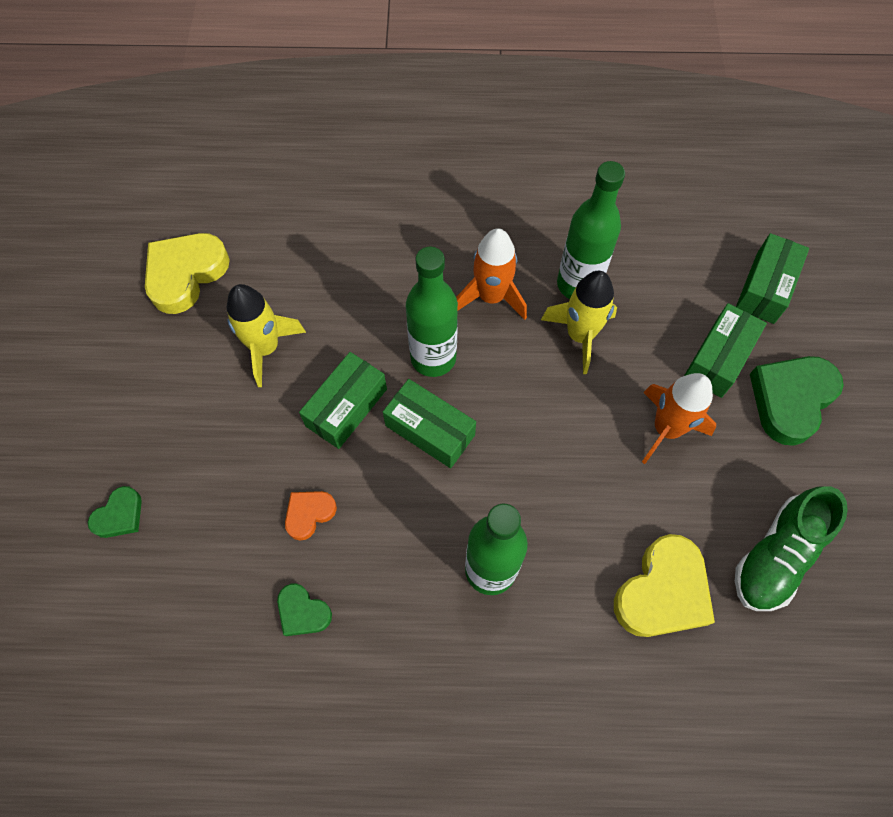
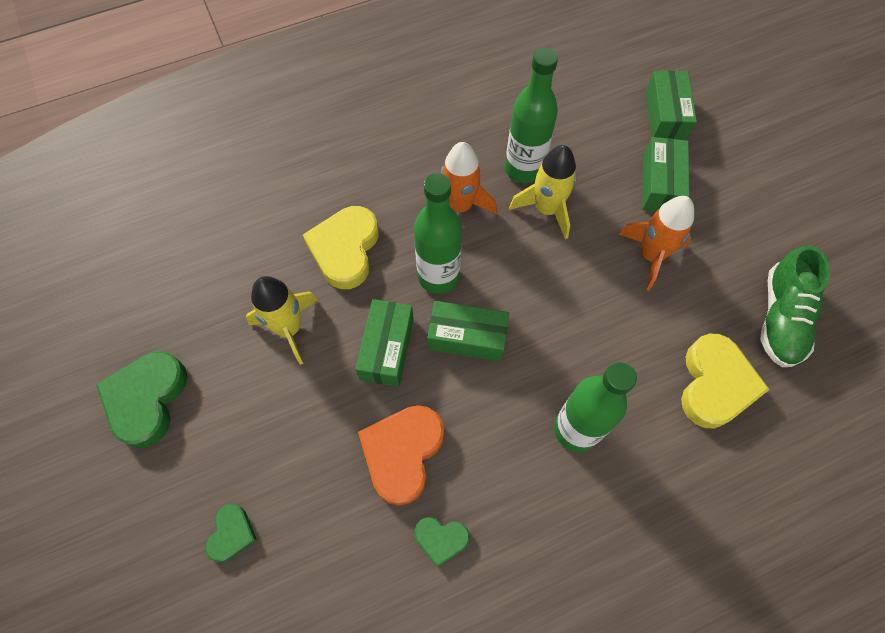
camera: 25 degrees left, 0 degrees up
(185, 274) = (181, 294): yellow heart -> yellow heart (345, 250)
(309, 514) = (402, 453): orange heart -> orange heart, size x1.88
(791, 400) = (728, 194): green heart -> green heart (147, 399)

